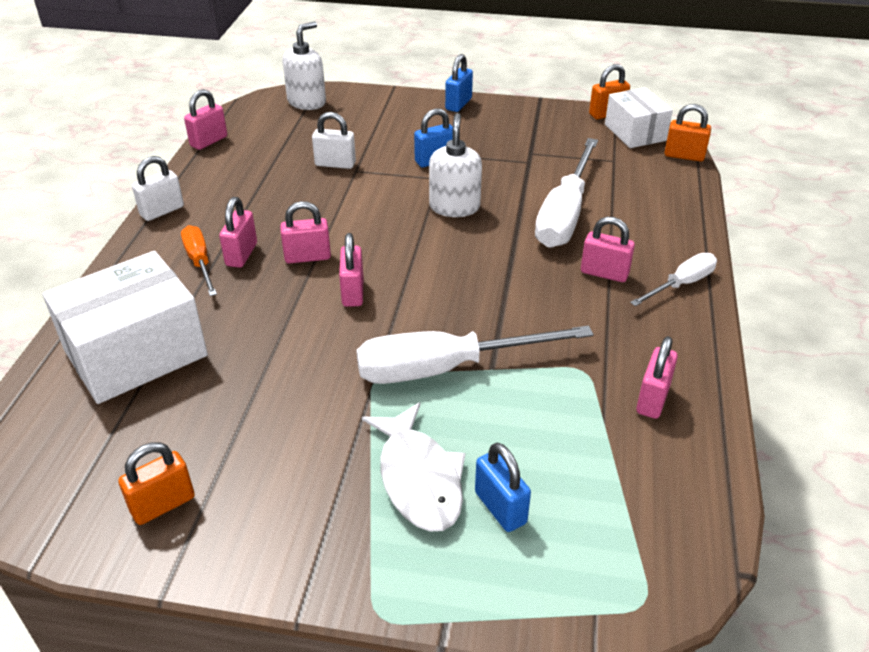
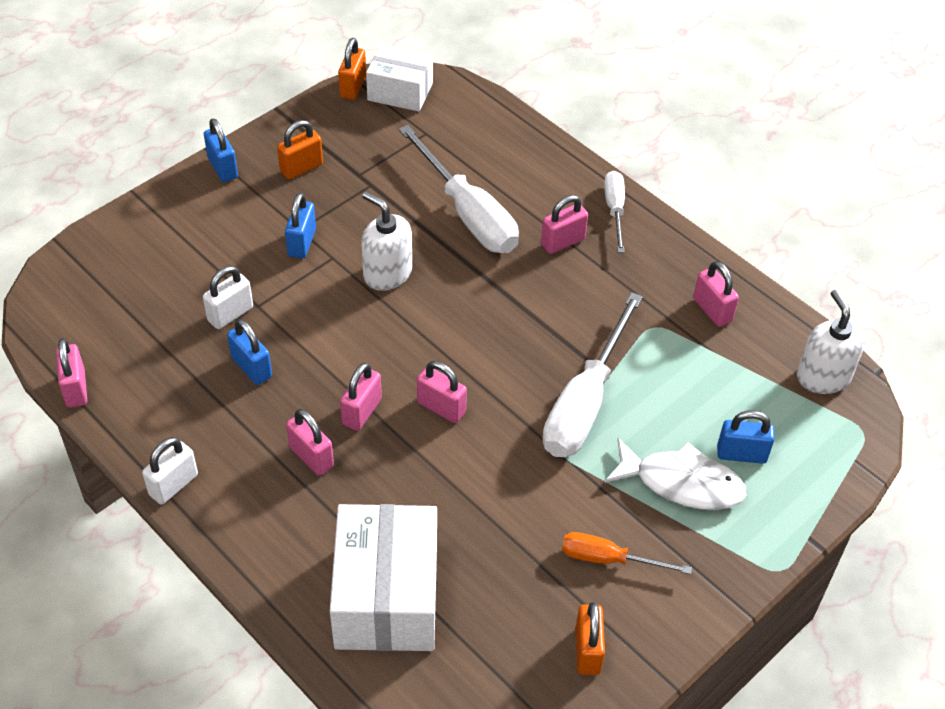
camera: 55 degrees left, 10 degrees up
(162, 211) = (173, 485): white padlock -> white padlock turned 45 degrees clockwise
(200, 262) = (292, 493): orange screwdriver -> orange screwdriver (608, 559)
(297, 193) = (252, 367): none -> blue padlock
(307, 102) = (85, 273): white soap dispenser -> white soap dispenser (823, 376)
(684, 156) = (464, 89): orange padlock -> orange padlock (301, 168)

